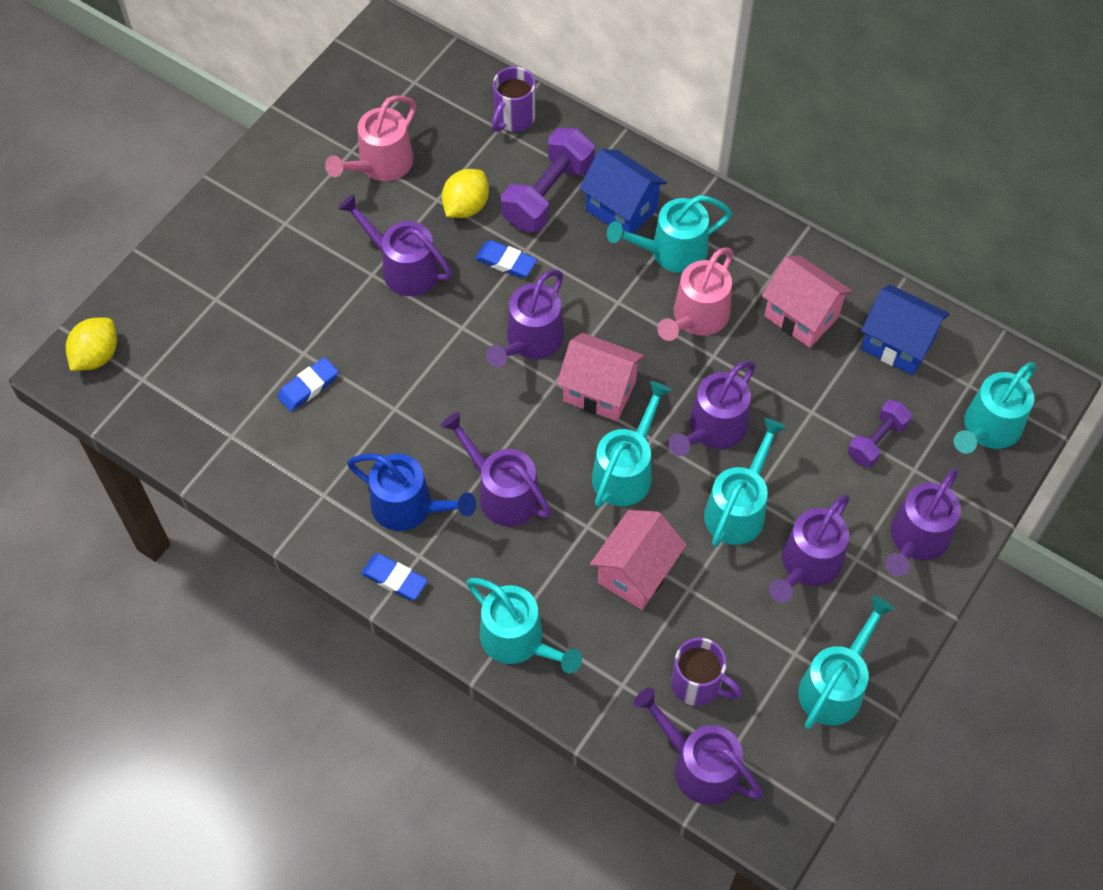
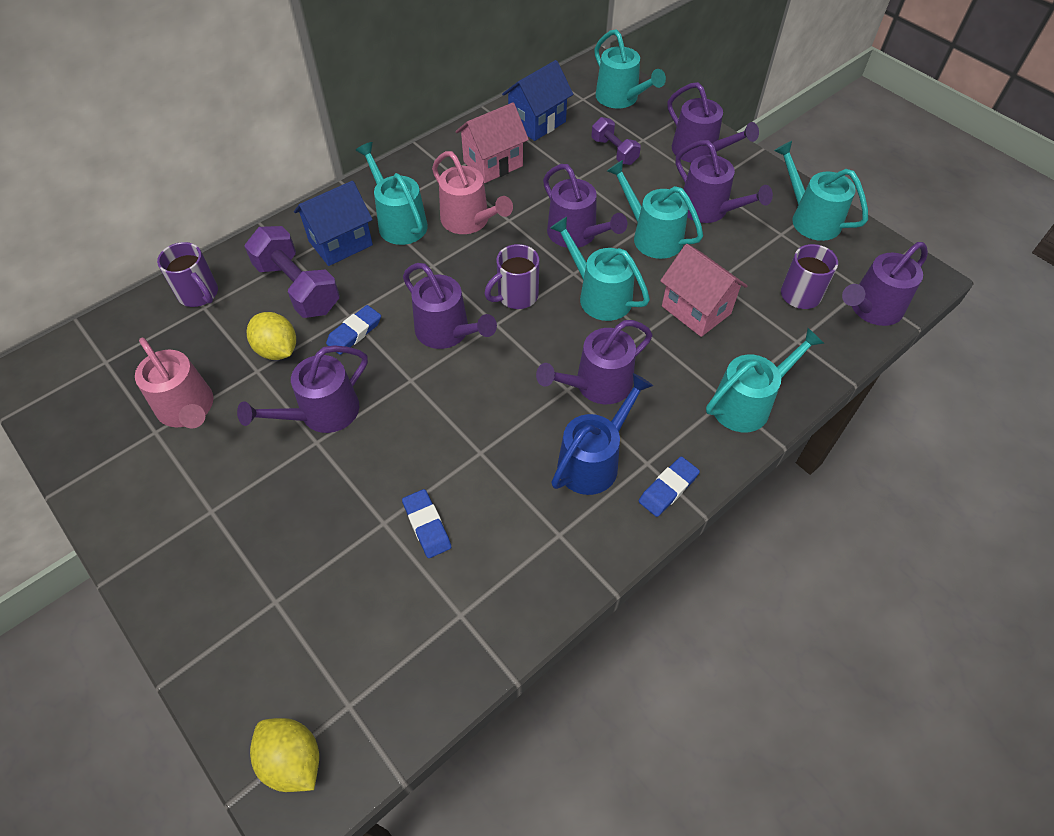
camera: 75 degrees left, 5 degrees down
(599, 391) = (516, 296): pink house -> purple mug
(671, 252) = (399, 222): turquoise watering can -> turquoise watering can turned 150 degrees clockwise

